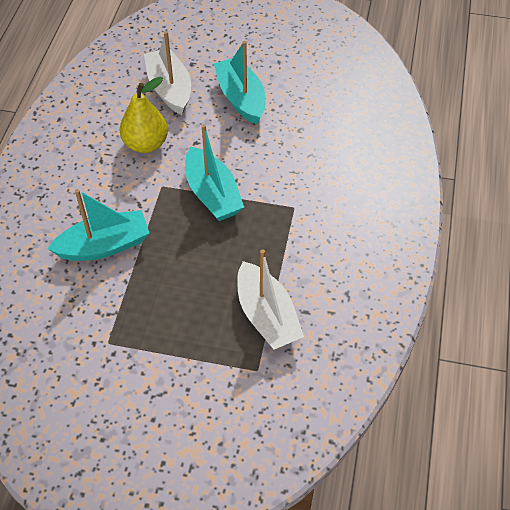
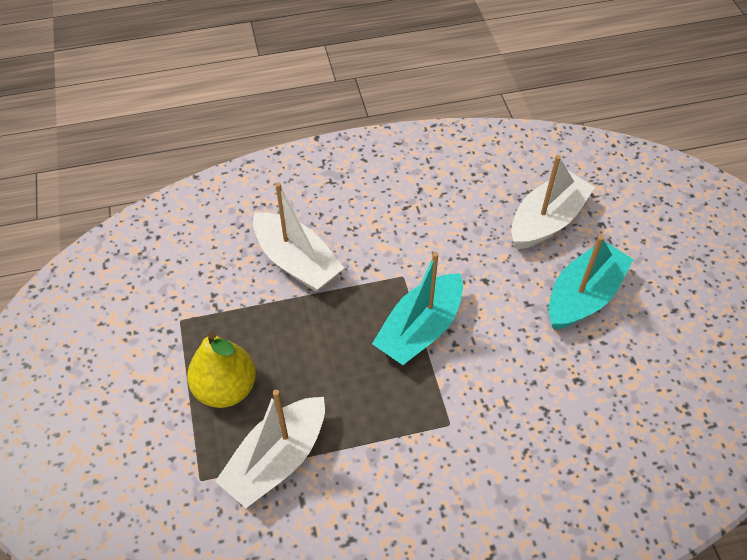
camera: 65 degrees right, 0 degrees up
(104, 246) = (297, 262): turquoise boat -> white boat
(146, 144) = (452, 235): yellow pear -> yellow pear (226, 388)

